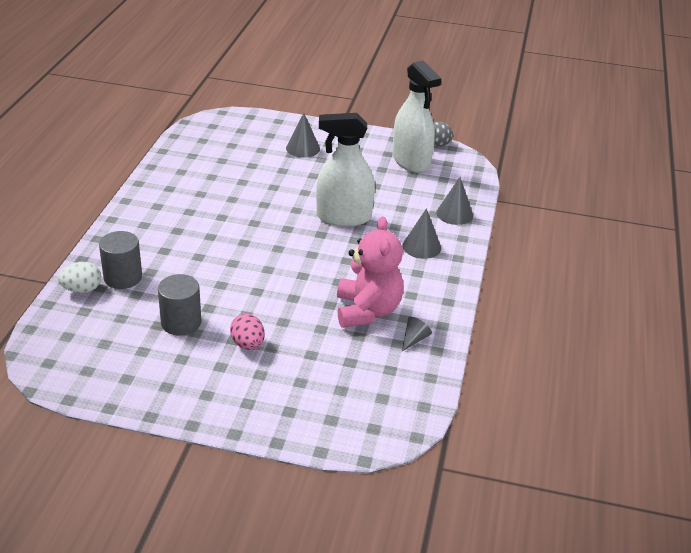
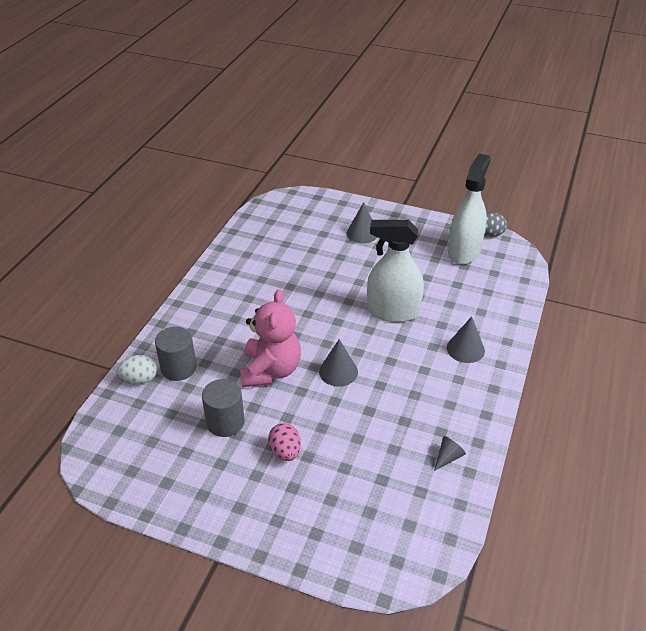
camera: 10 degrees right, 5 degrees up
(367, 311) = (404, 420): pink teddy bear -> pink teddy bear (270, 370)
(411, 161) = (464, 251): white spray bottle -> white spray bottle turned 135 degrees counterclockwise
(454, 214) = (501, 313): grey cone -> grey cone (338, 371)

